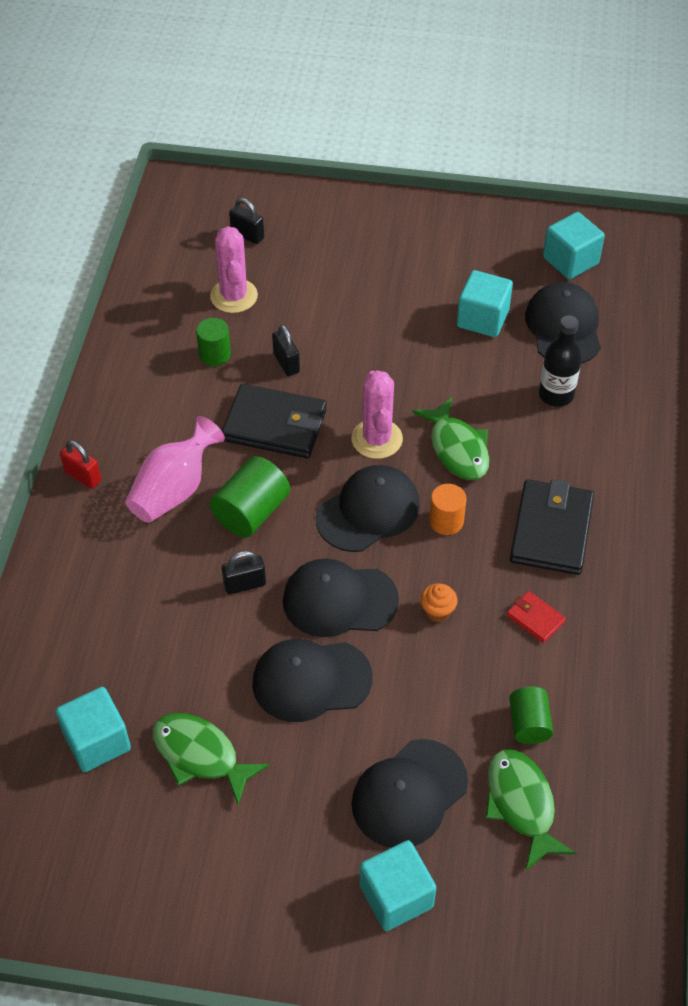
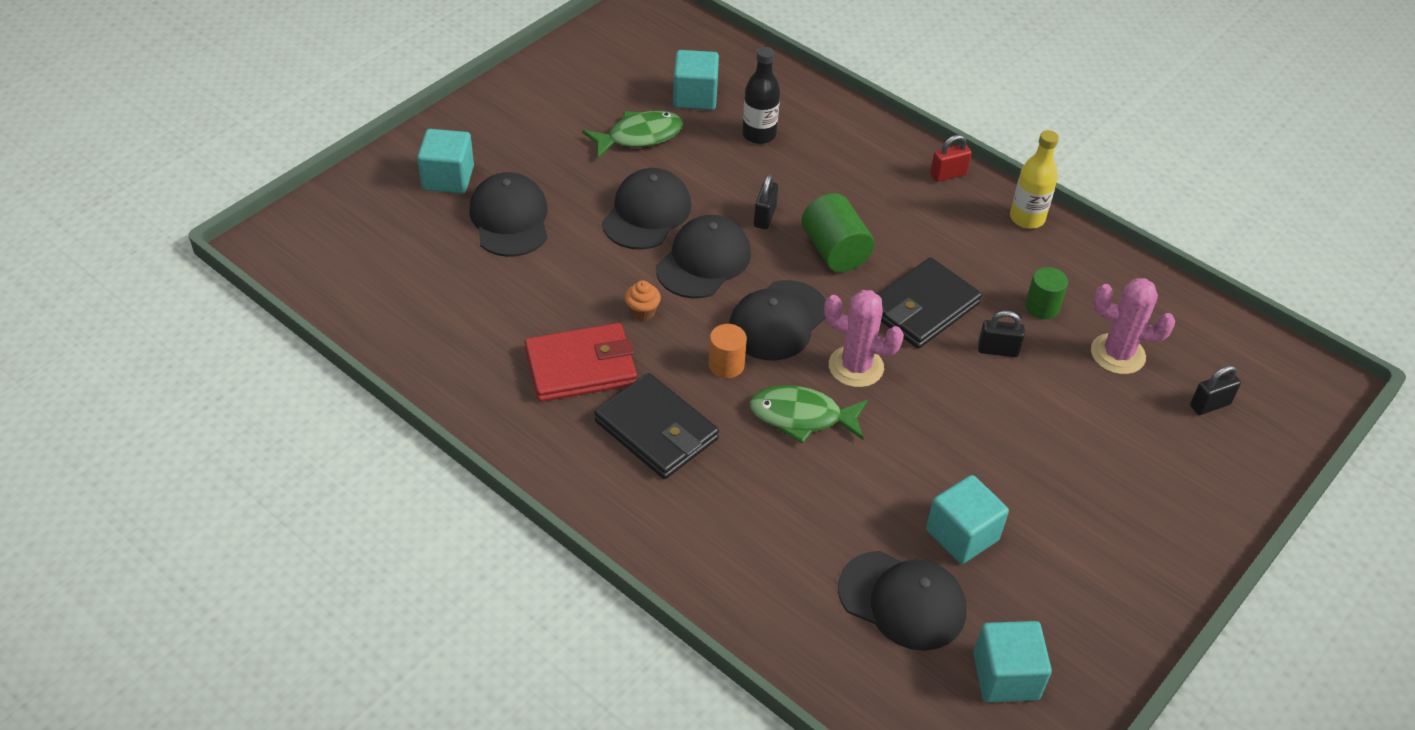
camera: 120 degrees right, 5 degrees down
(107, 401) = (1027, 218): none -> yellow bottle
(174, 490) = (894, 218): pink vase -> none
(368, 511) = (778, 321): black cap -> black cap turned 45 degrees clockwise
(521, 804) = (442, 270): green fish -> none
(529, 724) = (497, 310): green cylinder -> none
(535, 618) = (581, 367): red wallet -> red wallet, size x2.08
(556, 395) = (812, 533): black bottle -> black bottle (759, 134)

